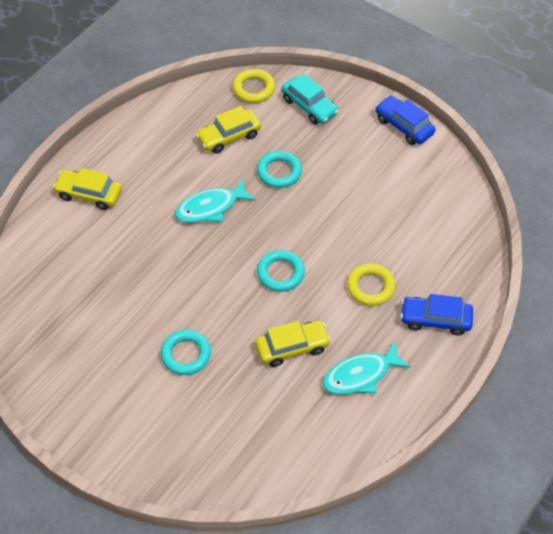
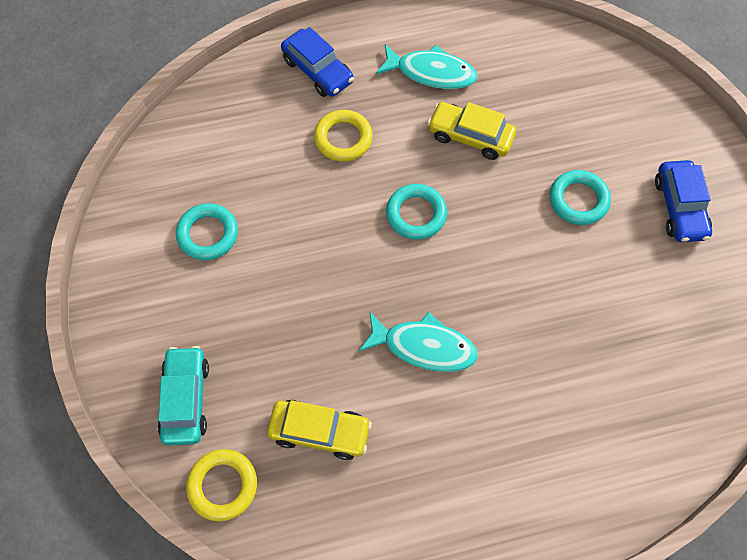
camera: 140 degrees left, 10 degrees up
(89, 194) = (555, 480): yellow car -> none
(279, 172) = (308, 334): turquoise ring -> turquoise ring (208, 234)
(404, 126) = (116, 284): blue car -> blue car (679, 207)

